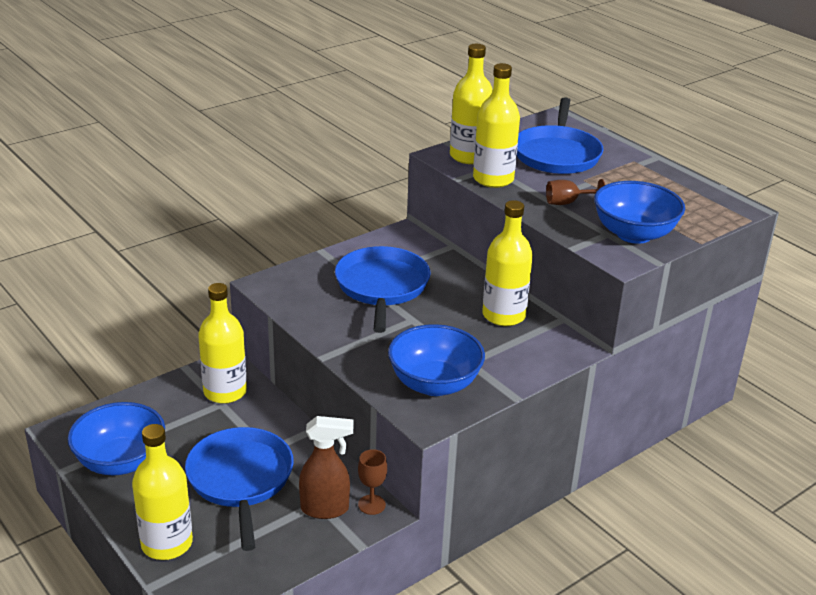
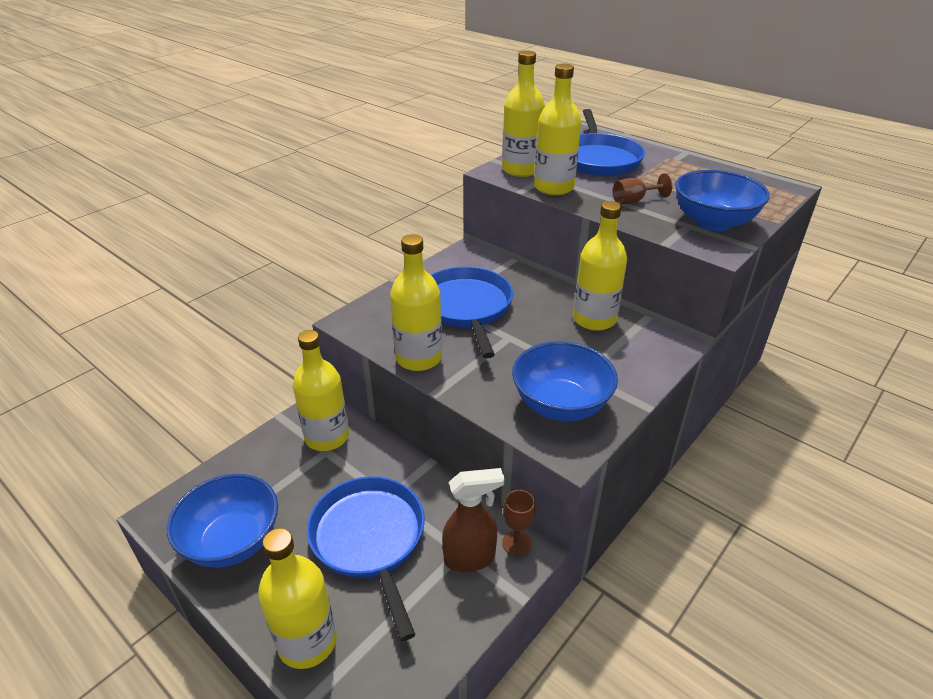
camera: 10 degrees left, 5 degrees up
(319, 325) = (418, 358): none -> yellow bottle

